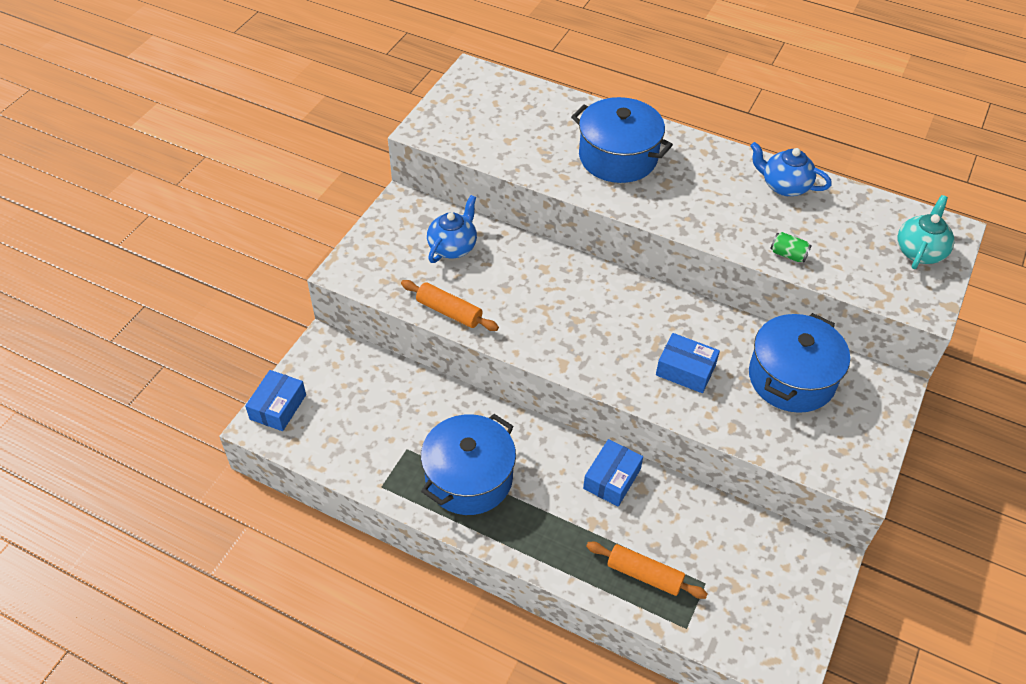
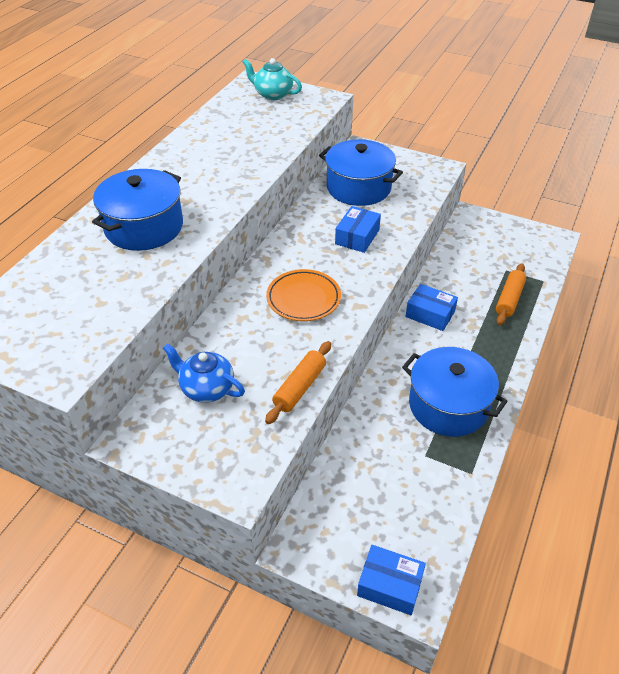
camera: 90 degrees left, 5 degrees down
(573, 317) = (303, 298): none -> orange plate
(784, 186) = (197, 142): blue teapot -> none
(788, 254) = (276, 146): green can -> none

